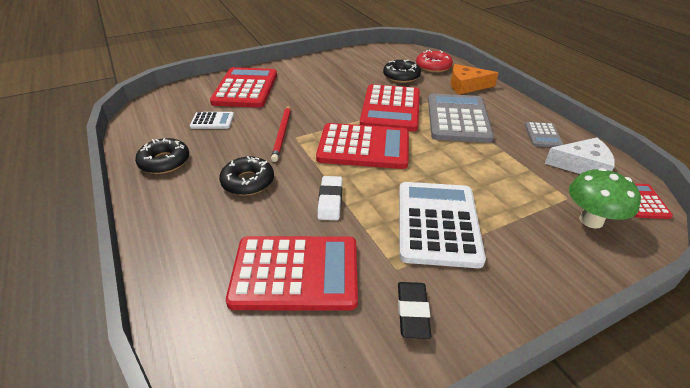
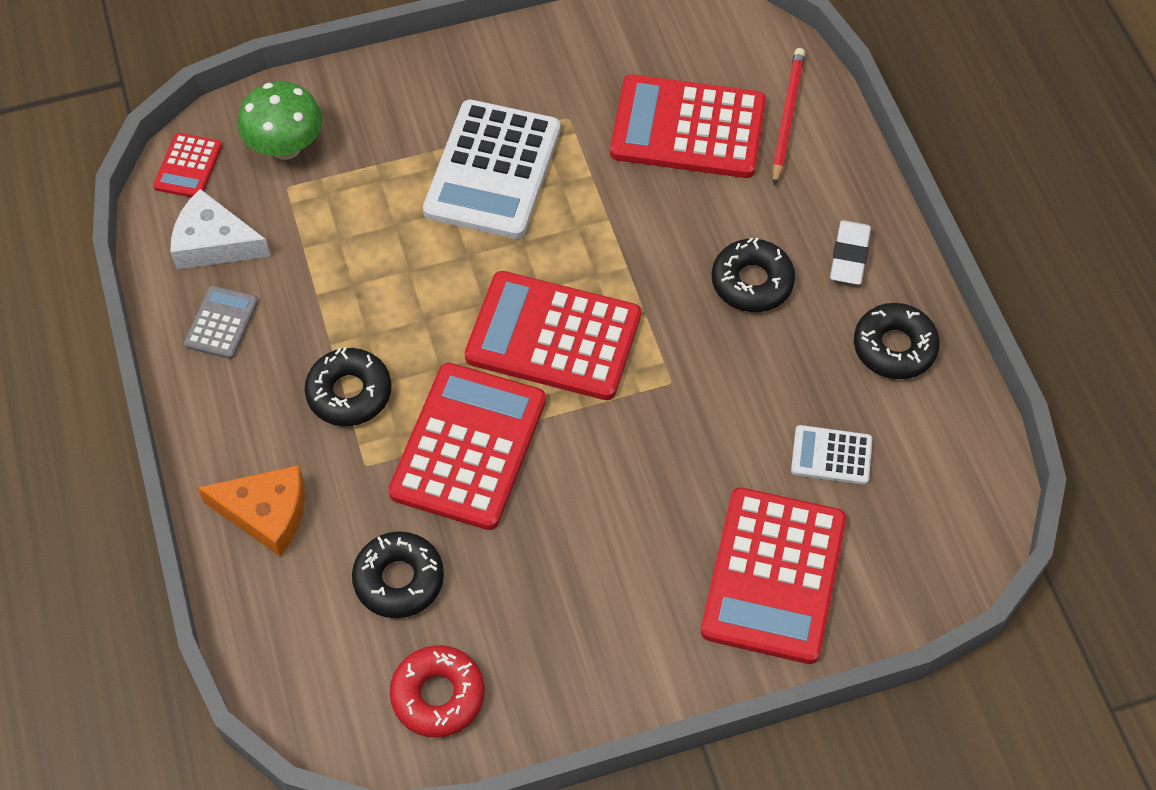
camera: 170 degrees left, 20 degrees up
(282, 133) = (694, 395): red pencil -> red pencil (787, 117)
(330, 201) = (630, 228): white eraser -> white eraser (849, 256)
(412, 312) = (567, 69): black eraser -> none
(433, 66) = (299, 618): red donut -> red donut (438, 695)
(458, 119) = (349, 393): grey calculator -> black donut

